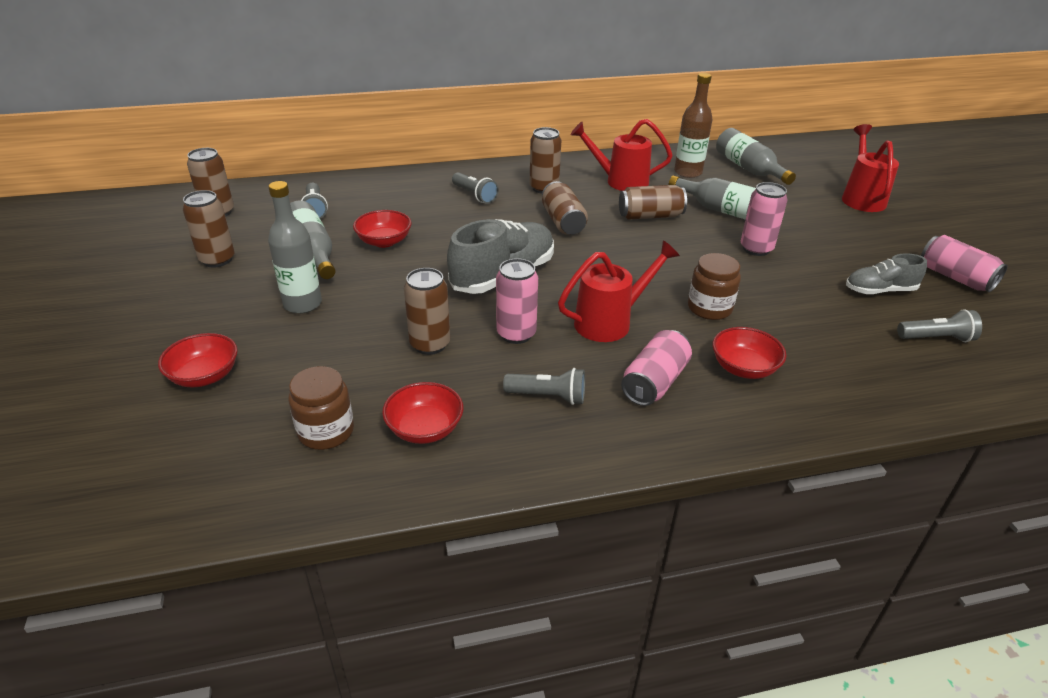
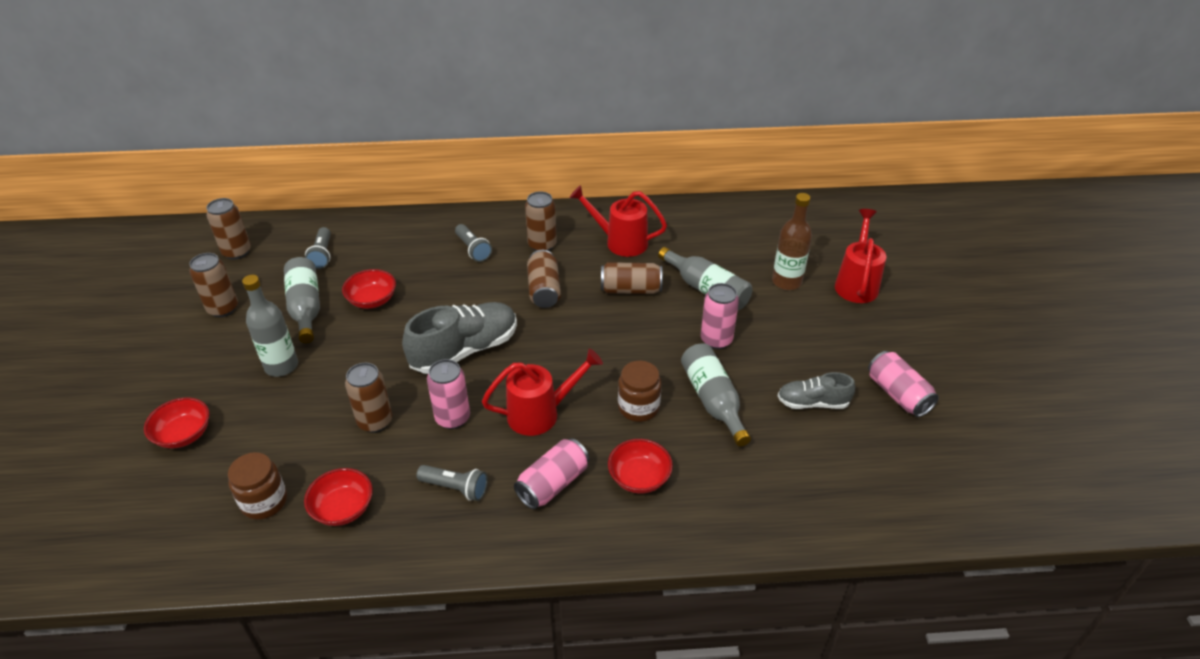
camera: 10 degrees right, 5 degrees up
(688, 172) = (693, 235): brown bottle -> brown bottle (786, 282)
(748, 168) = (758, 234): grey bottle -> grey bottle (713, 400)
(936, 338) = (837, 464): grey flashlight -> none

